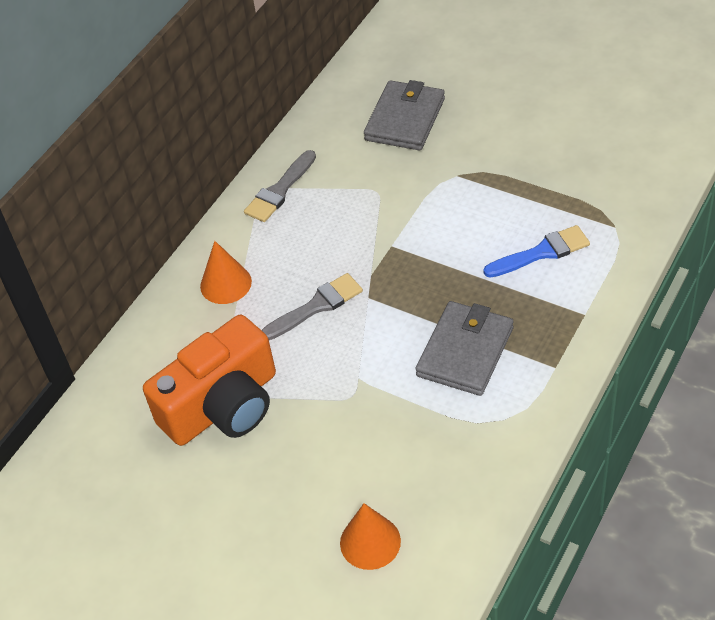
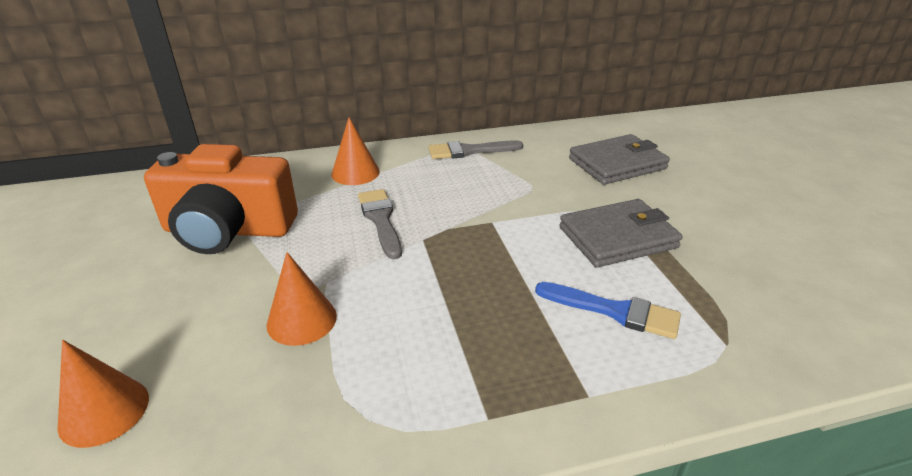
camera: 40 degrees right, 15 degrees down
(316, 307) = (381, 220): grey brush -> grey brush turned 120 degrees counterclockwise
(385, 410) = (302, 320): none -> orange cone
(465, 352) = (429, 332): grey wallet -> grey wallet (617, 237)

